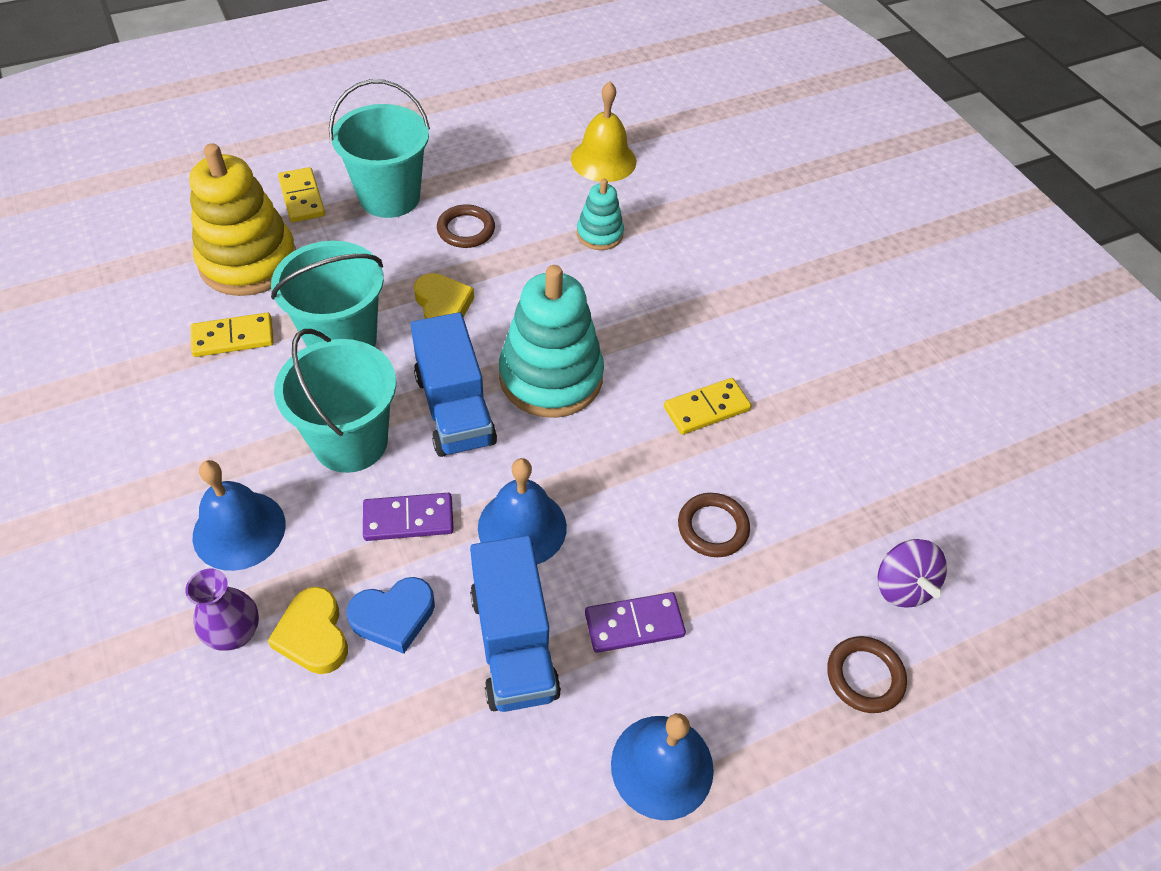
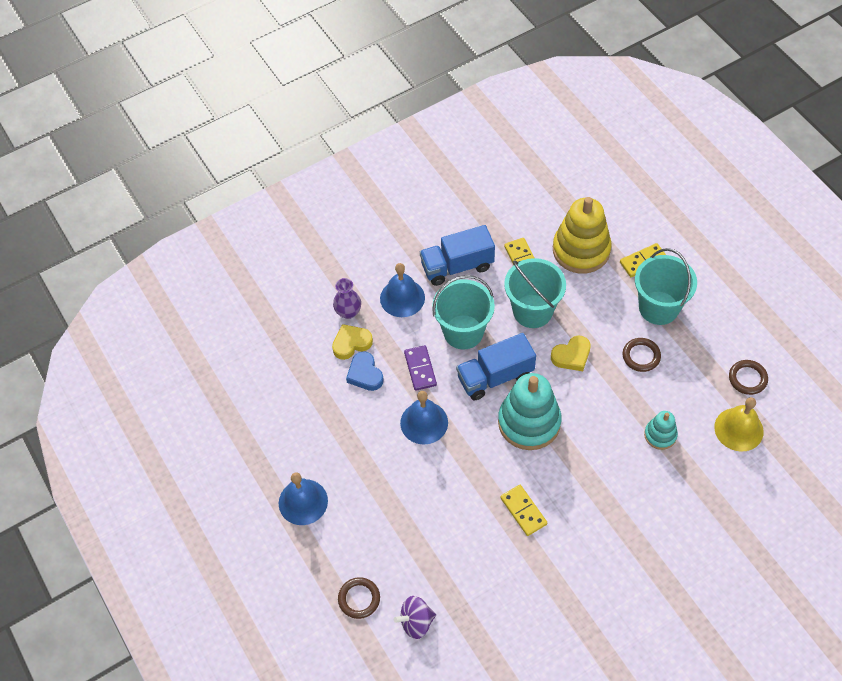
camera: 90 degrees right, 5 degrees up
(513, 643) = (357, 429): blue truck -> blue truck (457, 266)
(634, 624) = (374, 483): purple domino -> none
(712, 527) = (439, 518): brown ring -> brown ring (747, 378)

